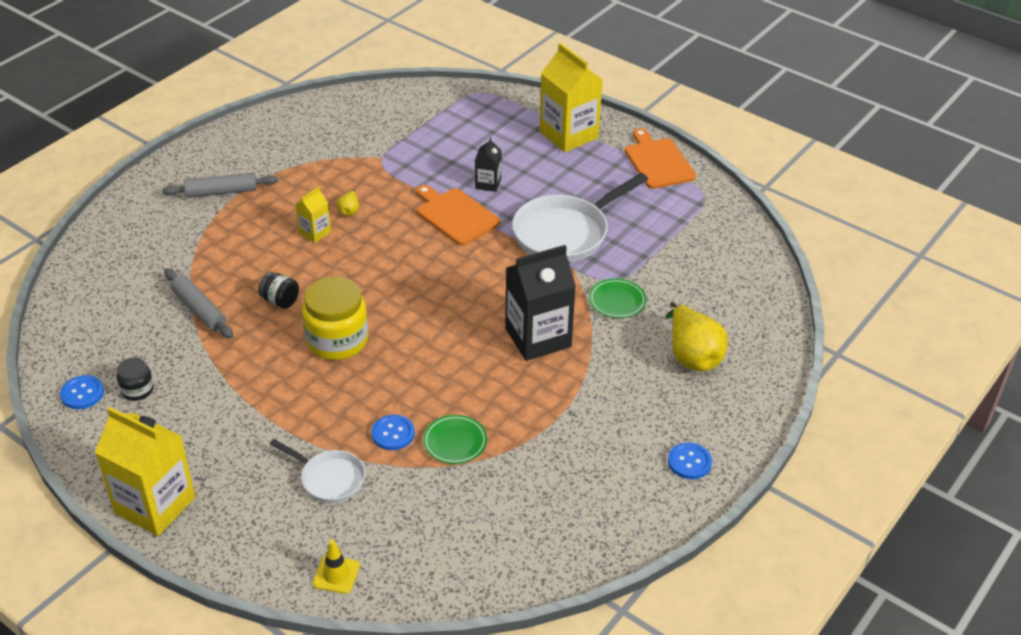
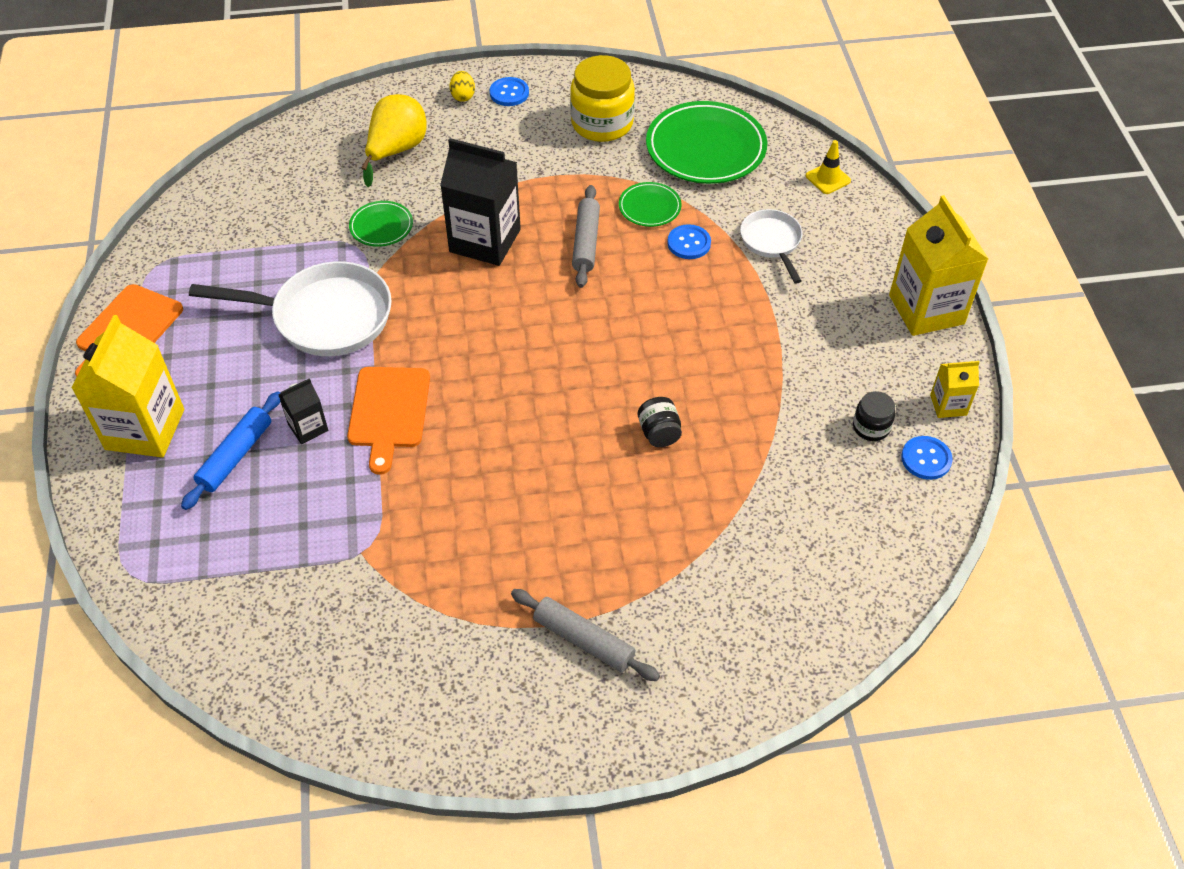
camera: 135 degrees left, 10 degrees up
(199, 309) = (745, 479): grey rolling pin -> grey rolling pin (586, 242)
(315, 232) = (543, 495): yellow carton -> yellow carton (948, 405)
(337, 340) = (649, 353): yellow jar -> yellow jar (602, 123)
(349, 210) = (479, 499): yellow pear -> none
(471, 528) = (705, 148): none -> green plate
(505, 152) = (235, 456): none -> blue rolling pin
(718, 432) = (463, 96): none -> yellow egg

